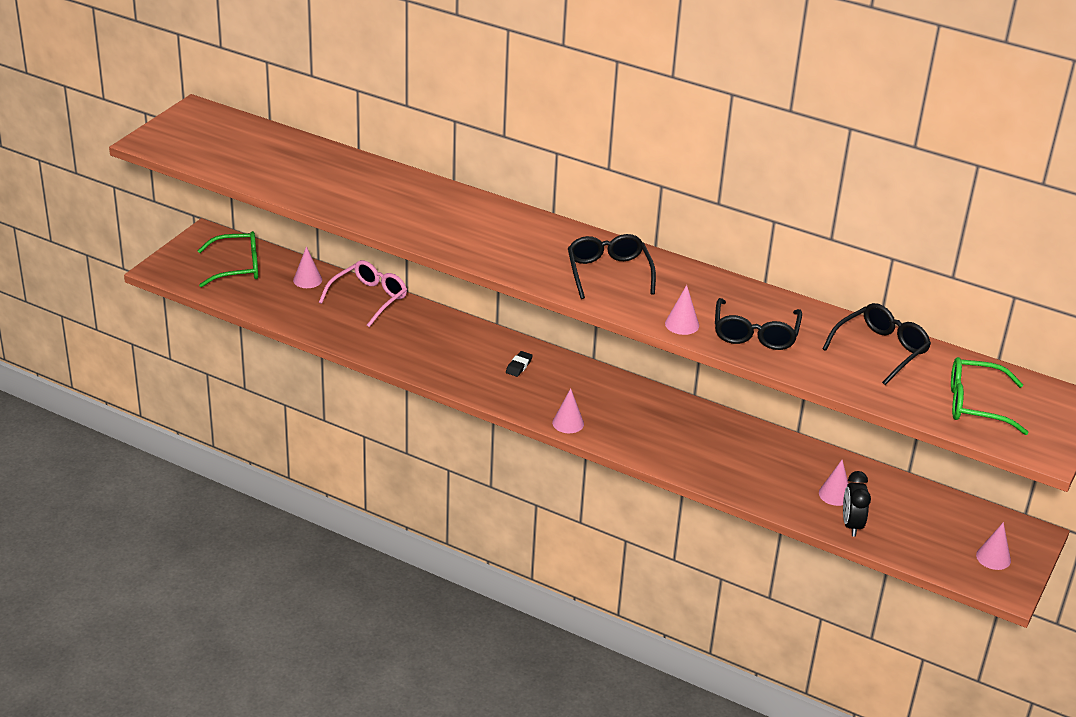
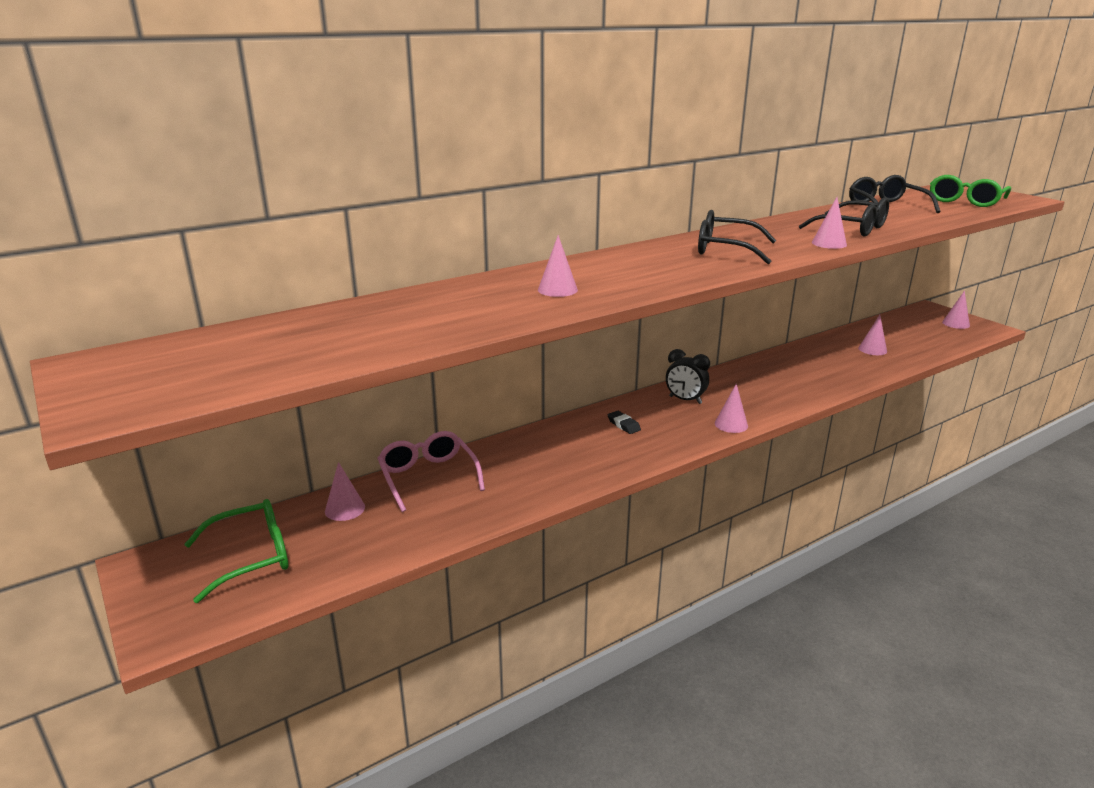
camera: 60 degrees left, 10 degrees down
(237, 267) = (252, 557): green glasses -> green glasses turned 45 degrees clockwise
(433, 218) = (557, 290): none -> pink cone
(851, 525) = (913, 353): black clock -> black clock (685, 400)

